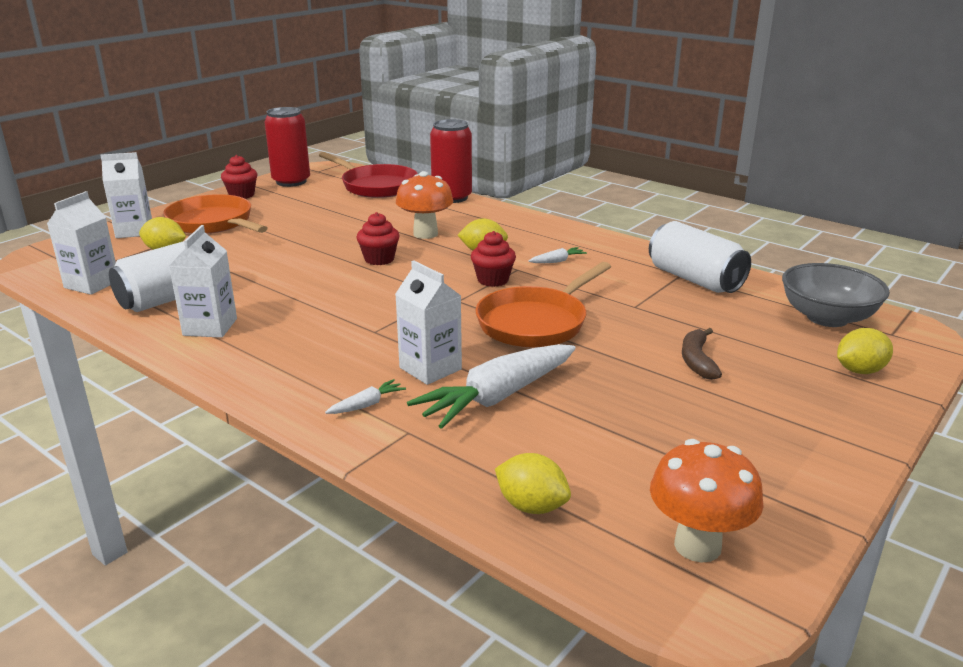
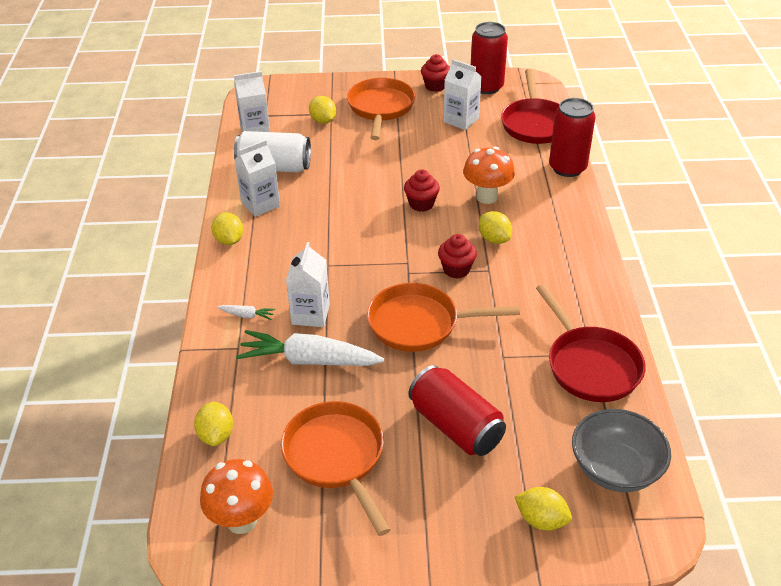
camera: 50 degrees right, 15 degrees up
(134, 231) = (331, 91): white carton -> white carton (461, 120)
(227, 366) = (229, 240): none -> yellow lemon
(557, 261) = (527, 281): white carrot -> none
(665, 440) = (336, 457): none -> orange pan
(694, 279) = (590, 365): white can -> red pan
(697, 361) = (456, 426): brown banana -> red can

